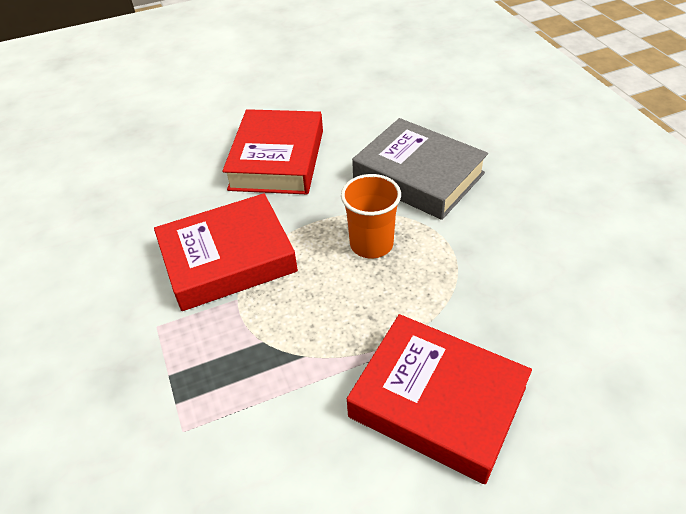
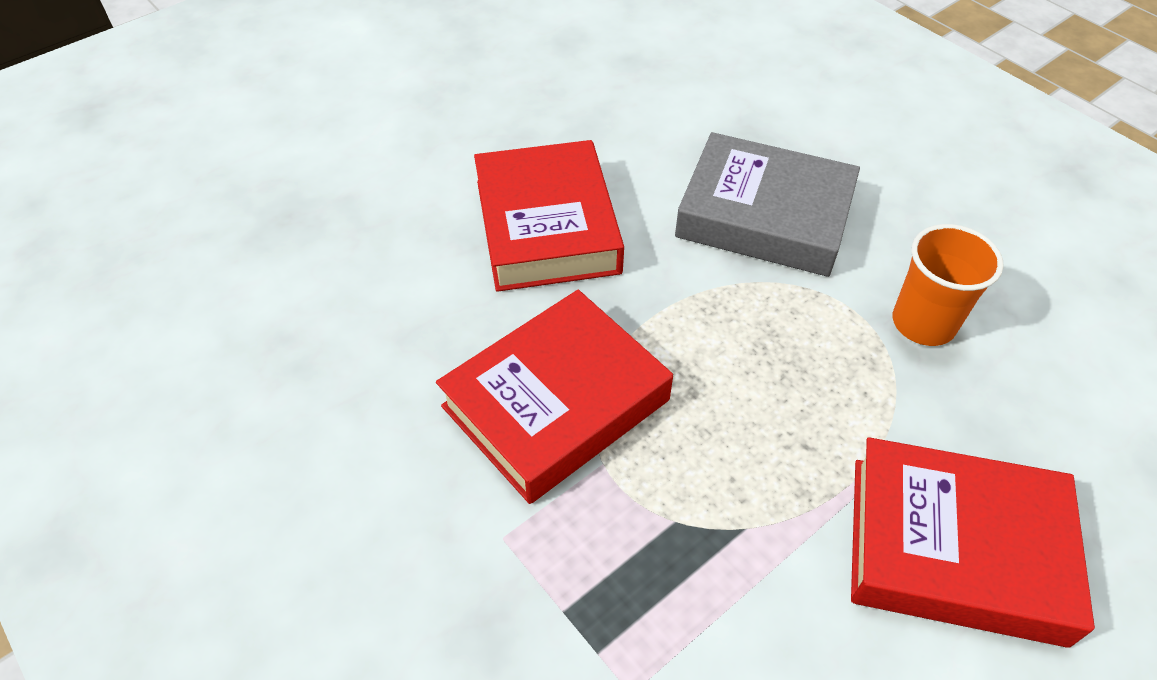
camera: 20 degrees left, 5 degrees up
(371, 244) = (752, 334): orange cup -> orange cup (923, 323)

